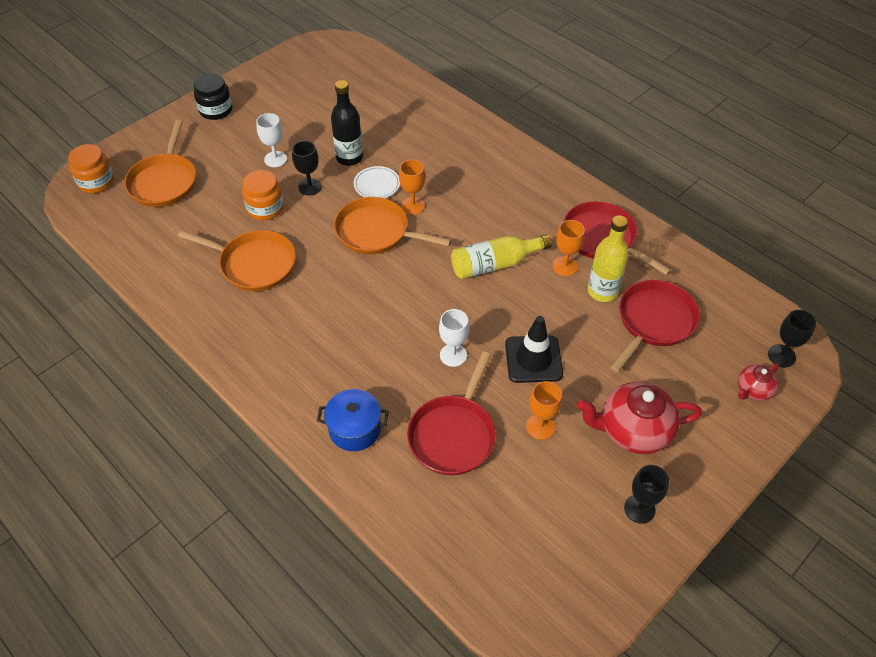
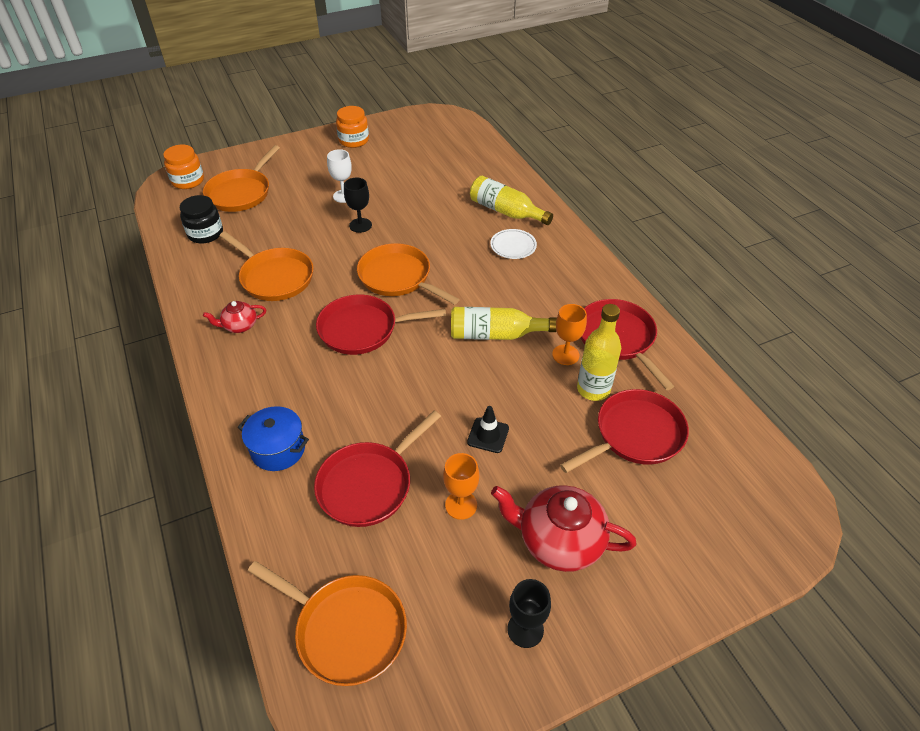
camera: 20 degrees right, 5 degrees down
(216, 110) = (317, 147): black jar -> black jar (205, 233)
(265, 208) = (311, 234): orange jar -> orange jar (354, 140)
(349, 158) = (409, 209): black bottle -> none
(370, 293) = (363, 329): none -> red pan
(377, 185) = (421, 237): white plate -> white plate (513, 246)
(413, 206) = (444, 263): orange goblet -> none
(444, 137) = (506, 211): none -> yellow bottle
(453, 355) = (410, 408): white goblet -> none
(499, 559) = (346, 630): none -> orange pan
(533, 359) = (488, 435): black traffic cone -> black traffic cone, size x0.62
(753, 390) = (718, 541): red teapot -> red teapot (239, 326)
(781, 356) = (768, 513): black goblet -> none

